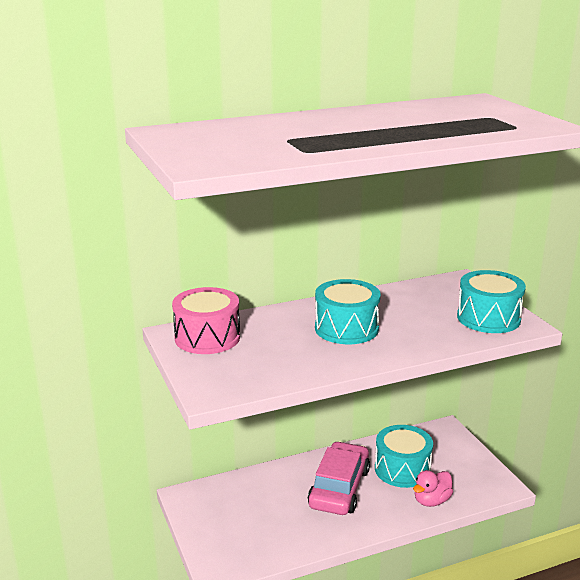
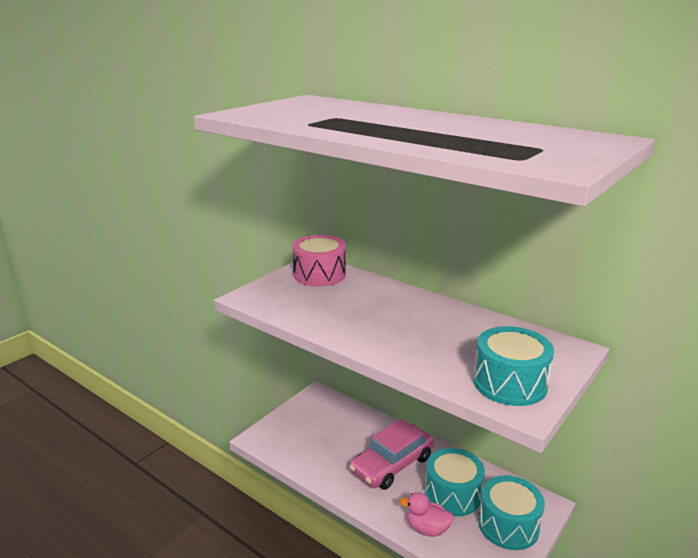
camera: 60 degrees right, 0 degrees up
(339, 488) = (392, 464): pink car -> pink car turned 150 degrees clockwise
(346, 328) = (395, 319): turquoise drum -> turquoise drum (508, 525)

